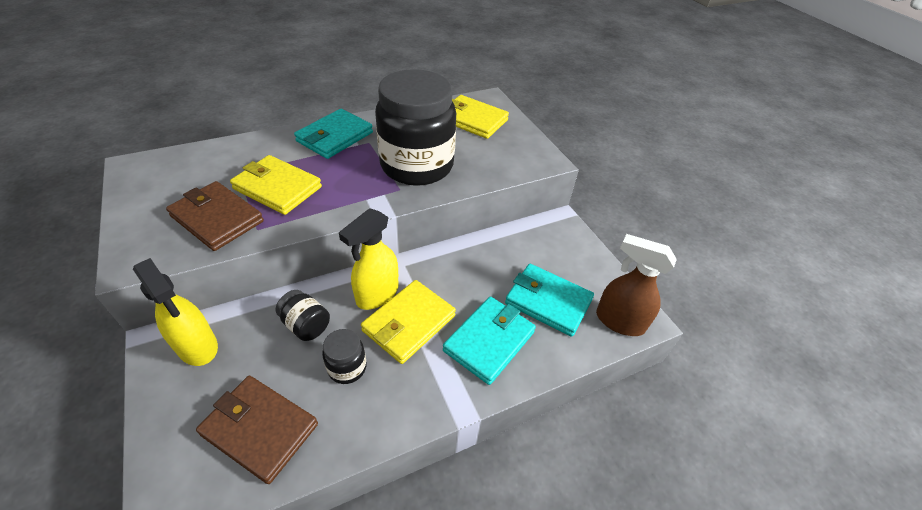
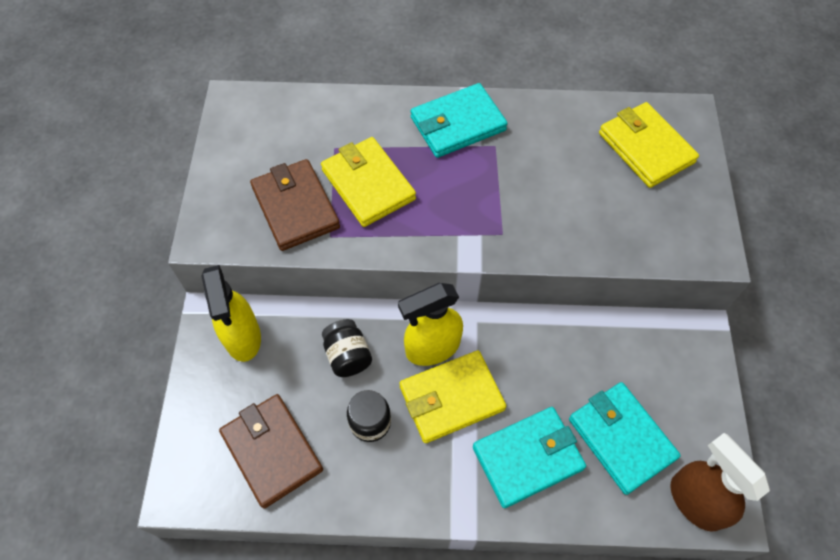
camera: 30 degrees right, 15 degrees up
(417, 166) = (538, 204): black jar -> none

